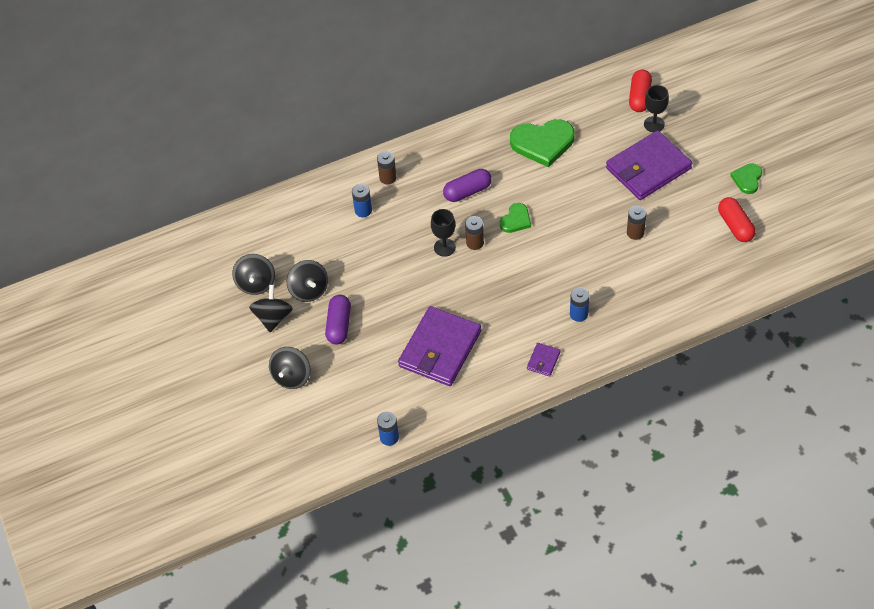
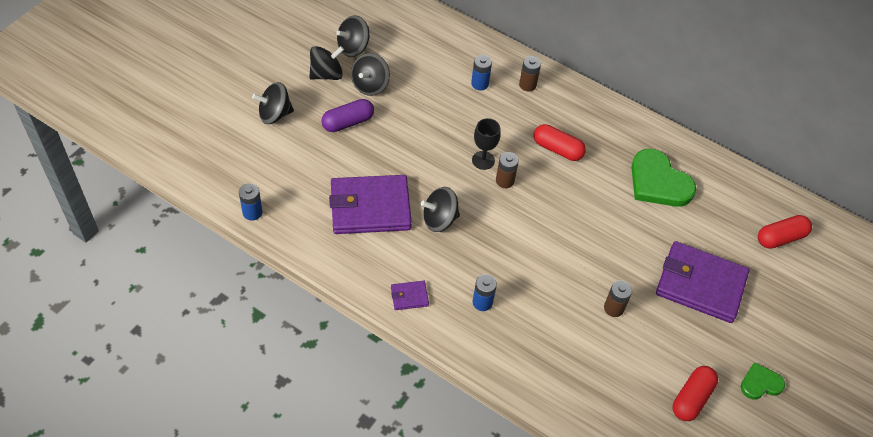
camera: 50 degrees right, 0 degrees up
(467, 191) = (557, 149): purple capsule -> red capsule
(483, 306) = (439, 219): none -> black spinning top
(516, 220) = (554, 201): green heart -> none
(654, 124) = (758, 265): black goblet -> none

